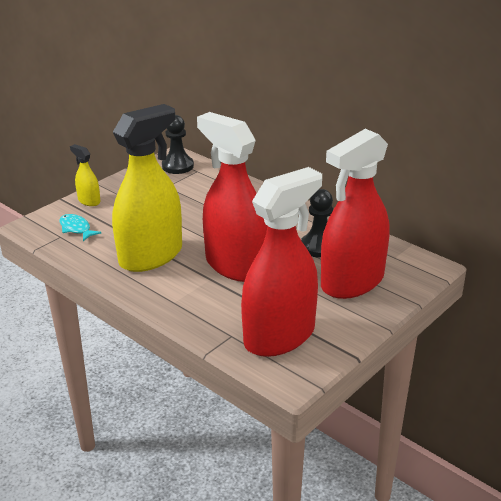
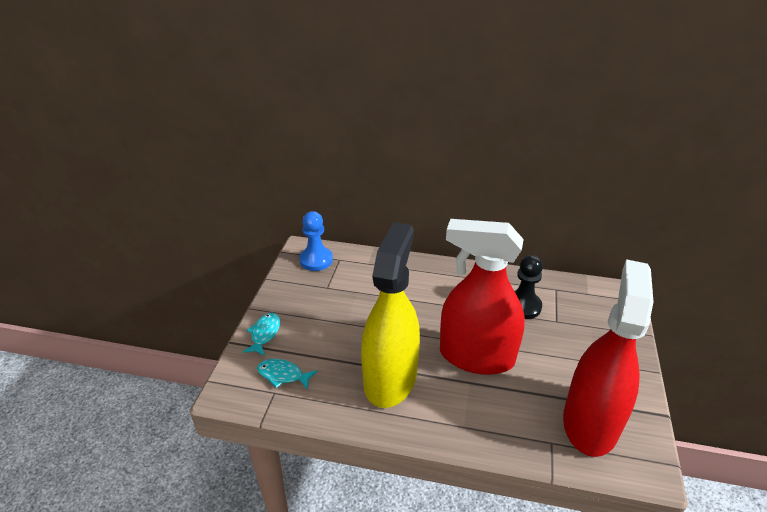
camera: 30 degrees left, 5 degrees up
(89, 201) = (264, 334): yellow spray bottle -> turquoise fish
(177, 166) = (316, 260): black pawn -> blue pawn
(352, 282) = (584, 333): red spray bottle -> none

